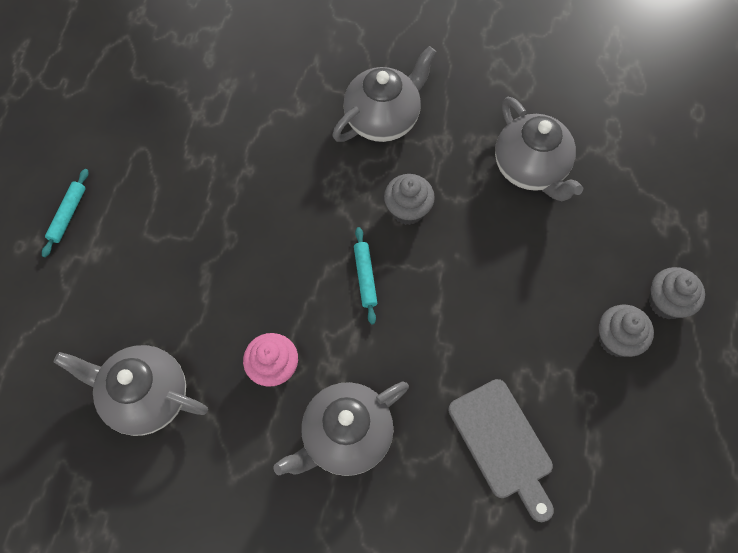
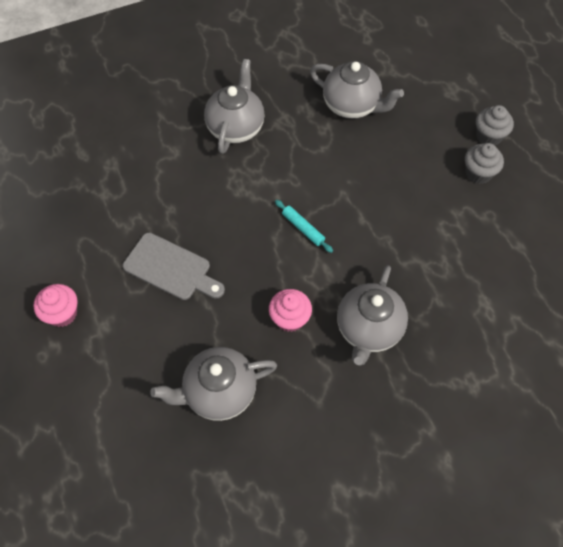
camera: 35 degrees left, 5 degrees down
(68, 215) = (62, 313): turquoise rolling pin -> pink cupcake
(407, 210) = (296, 173): grey cupcake -> none
(503, 444) = (463, 272): grey cutting board -> grey cutting board (171, 268)

